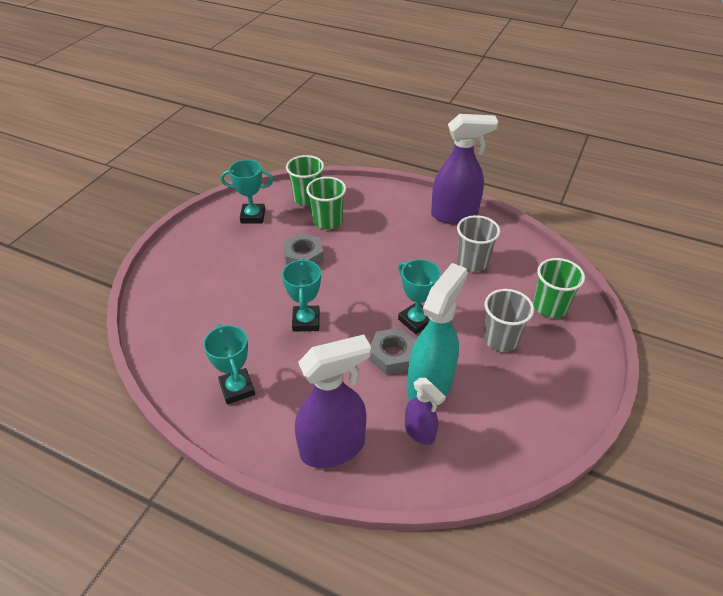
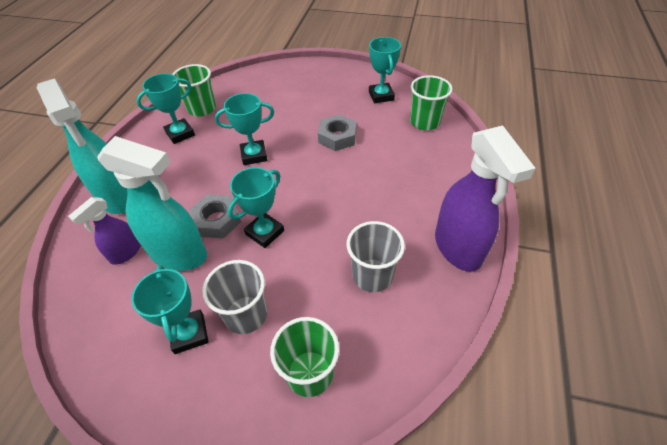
camera: 80 degrees right, 5 degrees up
(328, 221) = (395, 142): green cup -> green cup (202, 109)
(333, 447) = (118, 197): purple spray bottle -> turquoise spray bottle
(515, 376) = (189, 333): none -> turquoise trophy

